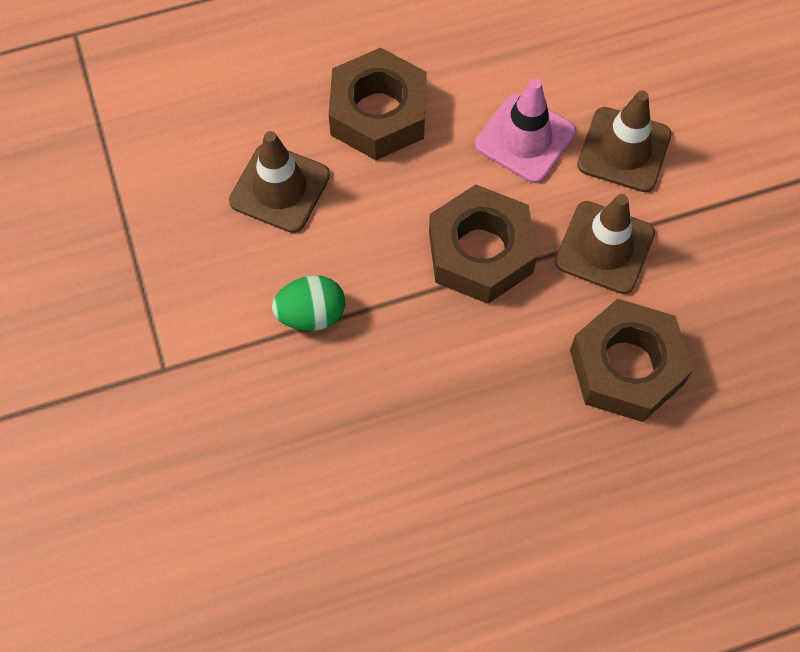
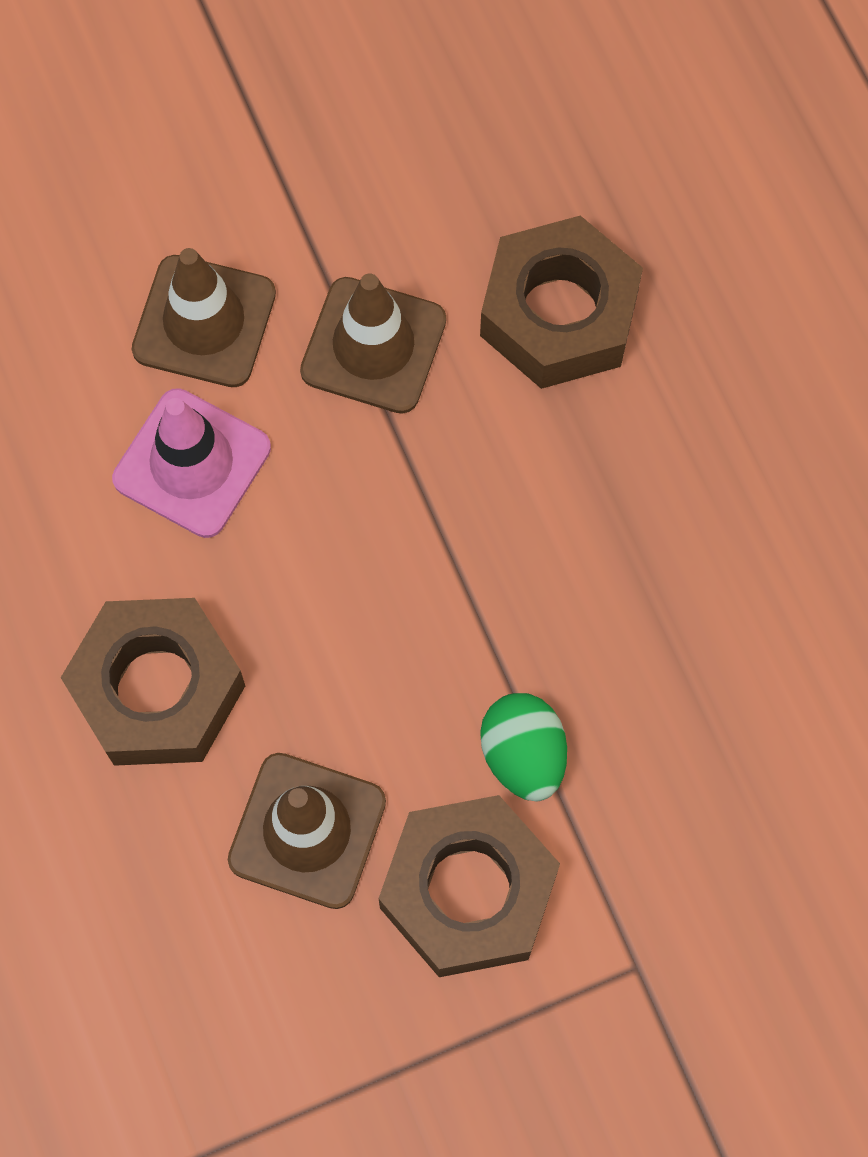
camera: 95 degrees left, 5 degrees up
(480, 252) = (396, 518): brown nut -> brown nut (468, 891)

